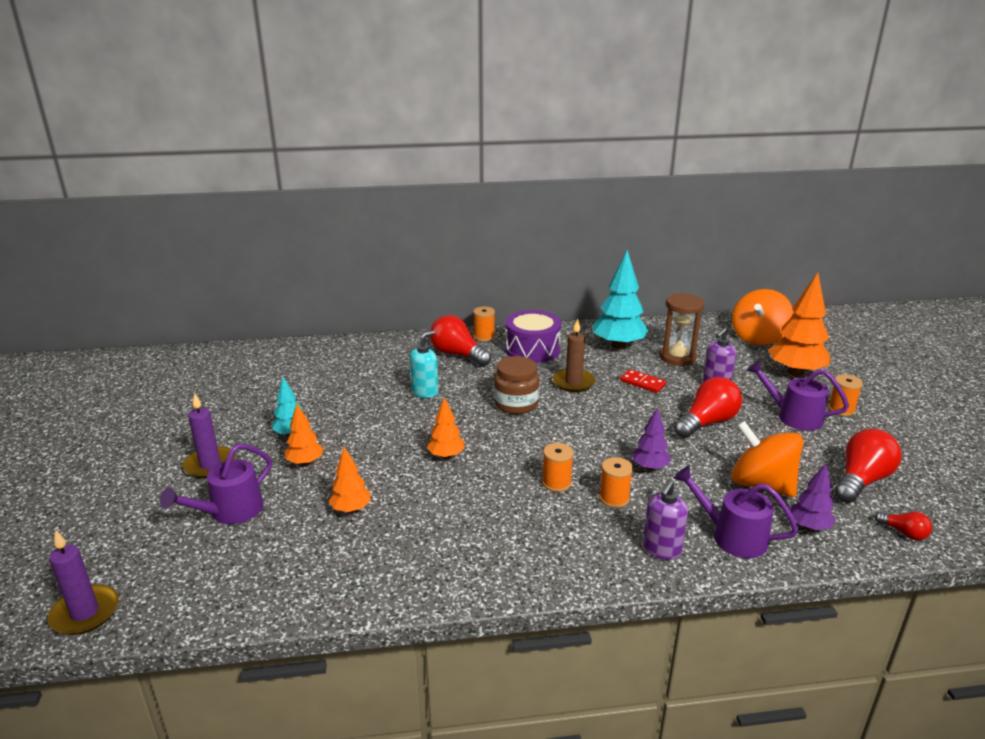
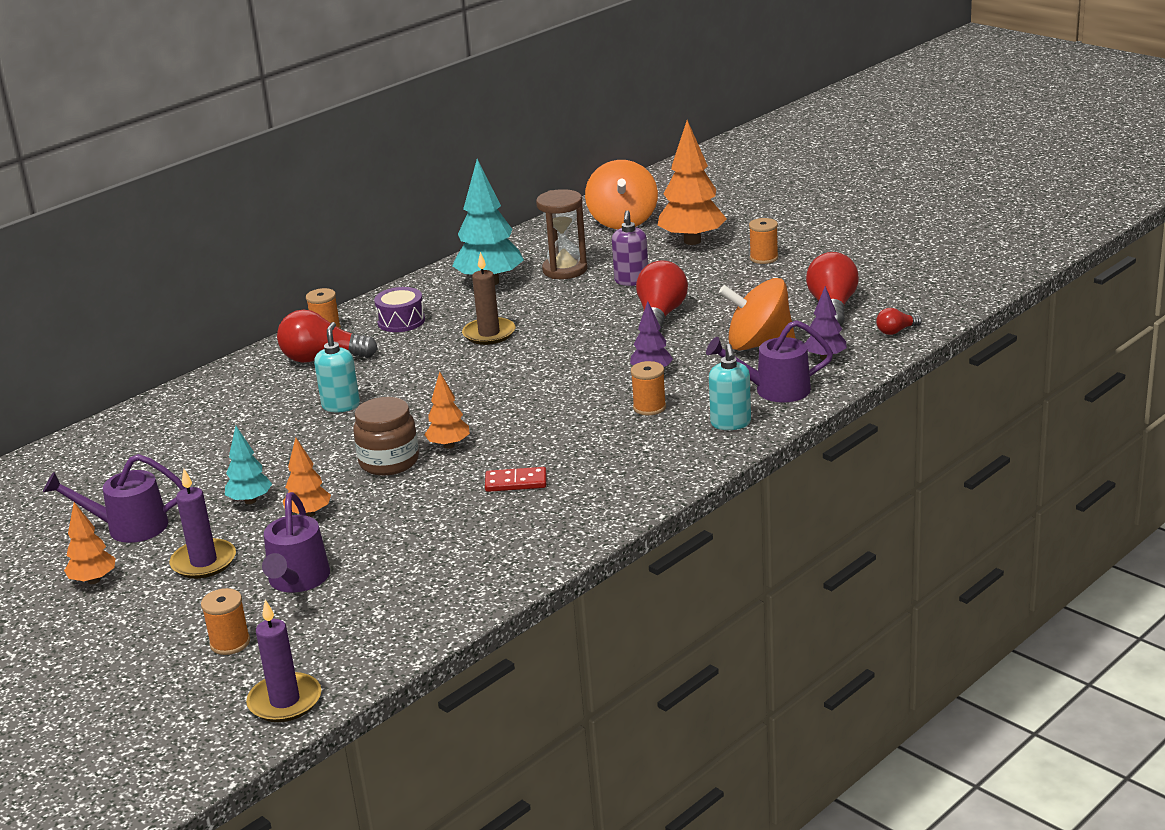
camera: 35 degrees left, 0 degrees up
(351, 509) = (419, 522): orange tree -> orange tree (94, 580)
(516, 404) = (455, 375): brown jar -> brown jar (389, 462)
(532, 349) = (401, 321): purple drum -> purple drum, size x0.65
(556, 483) = (584, 419): orange spool -> orange spool (230, 643)
(642, 383) = (559, 307): red domino -> red domino (516, 482)
(661, 549) = (730, 423): purple soap dispenser -> turquoise soap dispenser
(793, 416) = (729, 280): purple watering can -> purple watering can (128, 527)
(904, 533) = (896, 331): red light bulb -> red light bulb turned 150 degrees clockwise

